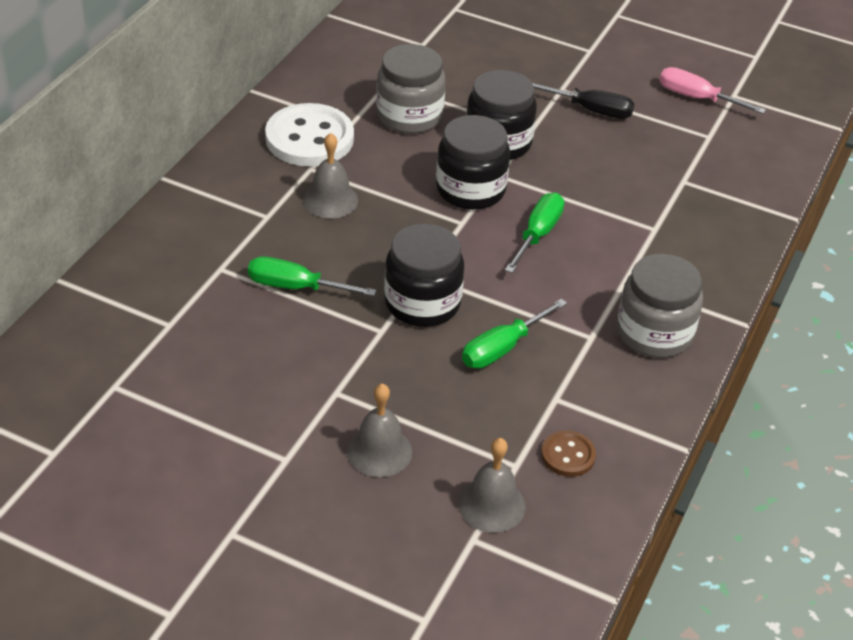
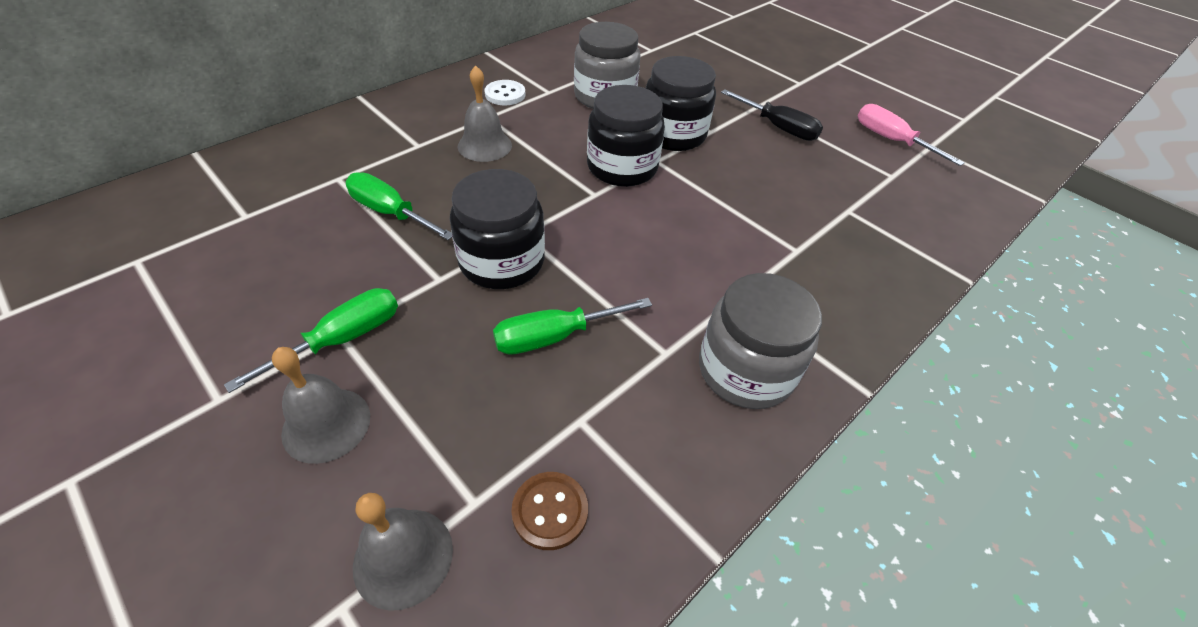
camera: 20 degrees right, 5 degrees up
(309, 138) = (505, 94): white button -> white button, size x0.50
(537, 235) = (665, 224): green screwdriver -> green screwdriver (342, 339)

